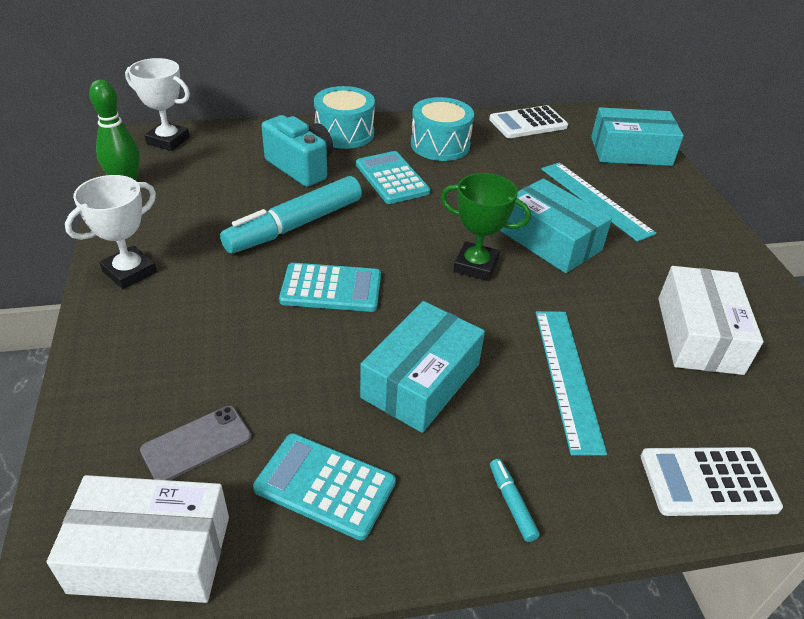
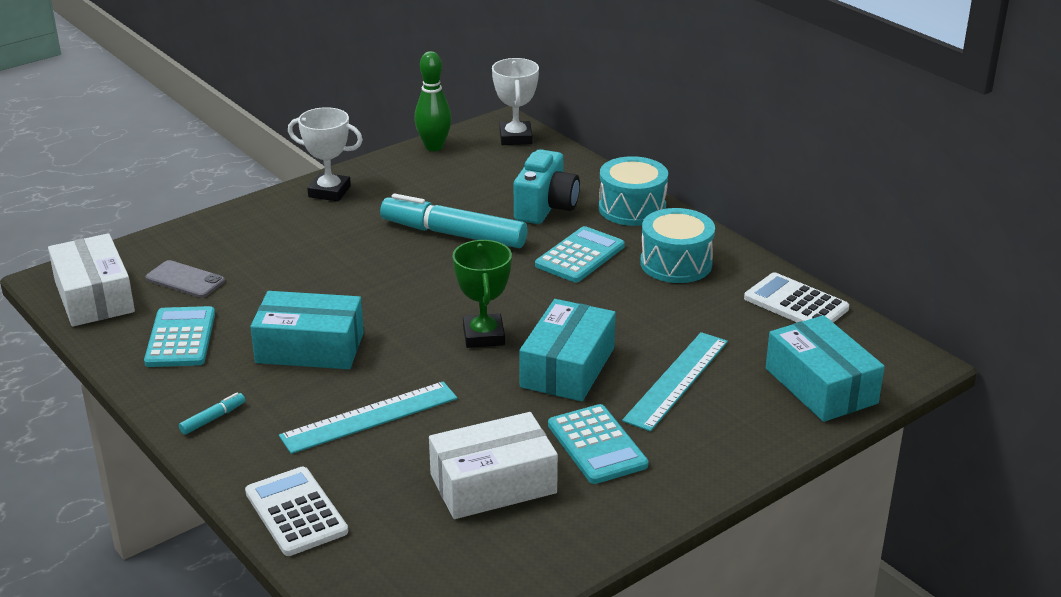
camera: 65 degrees right, 10 degrees down
(331, 288) = (385, 277): turquoise calculator -> turquoise calculator (597, 445)

